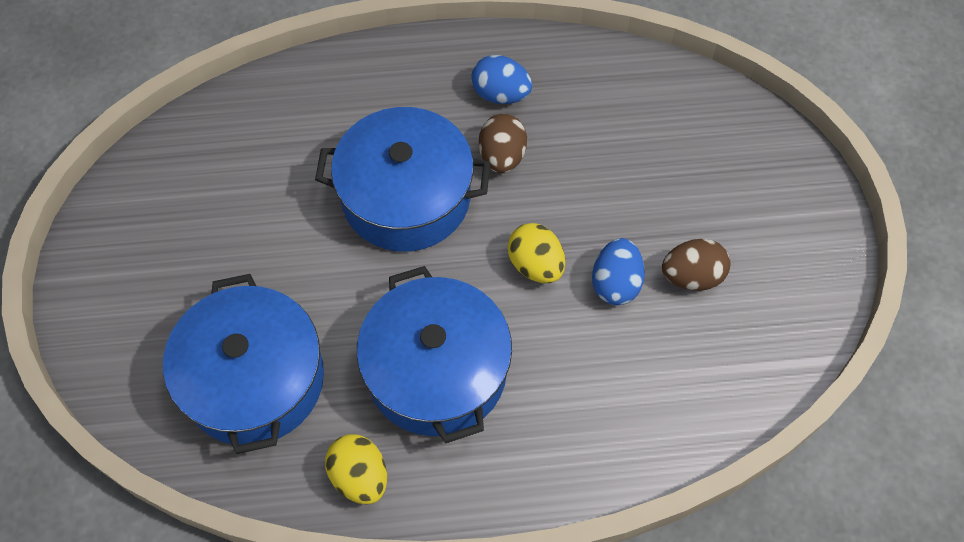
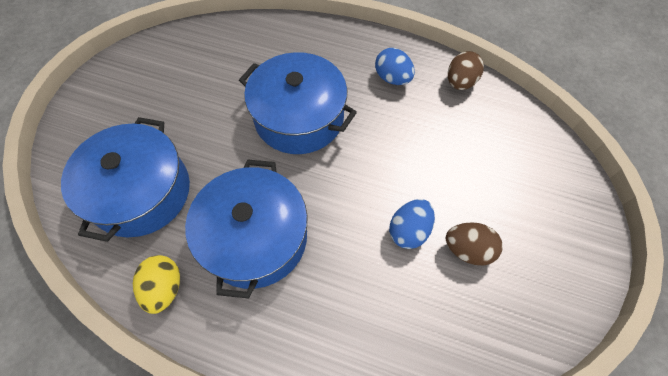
camera: 25 degrees right, 0 degrees up
(502, 157) = (373, 116): brown egg -> brown egg (460, 82)
(535, 265) = (359, 195): yellow egg -> none

